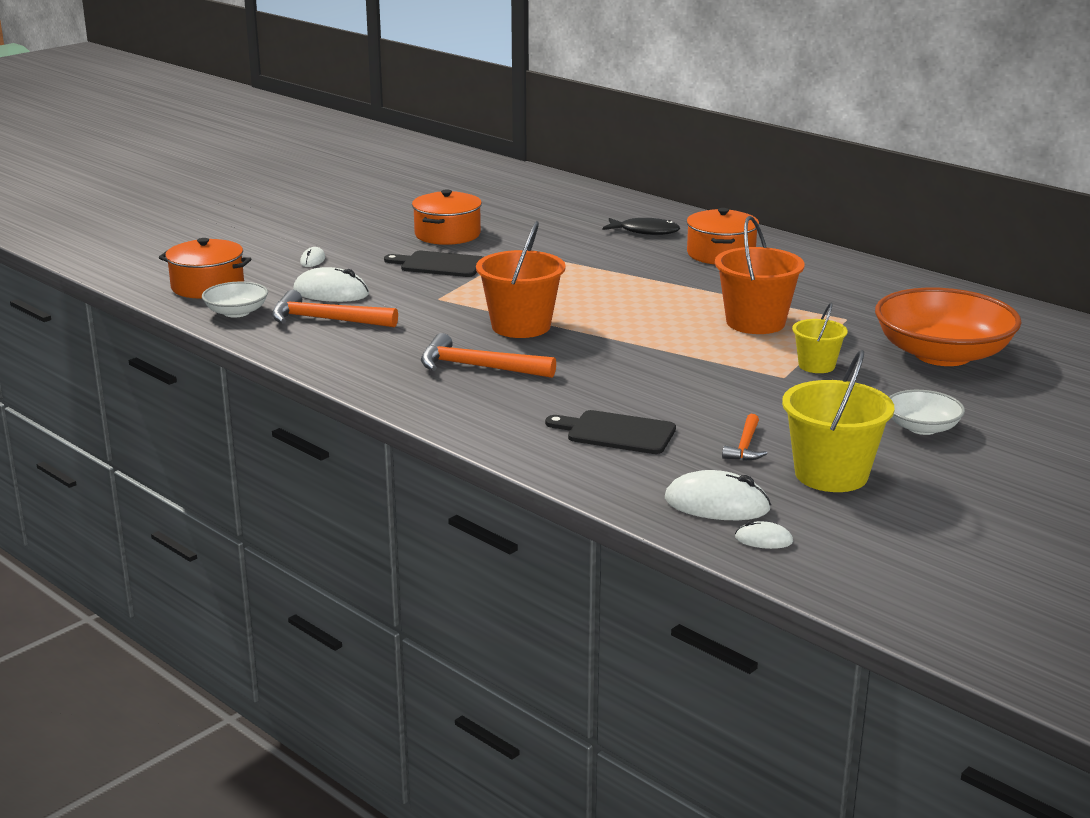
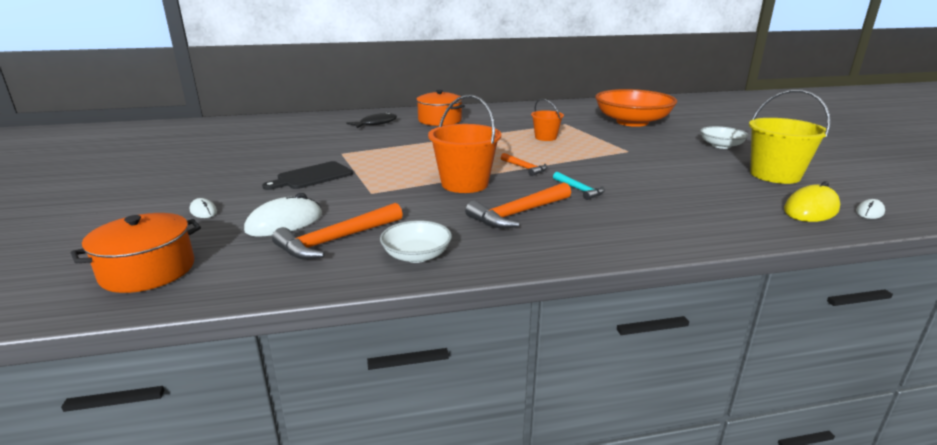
camera: 55 degrees left, 0 degrees up
(236, 312) = (241, 274): white bowl -> white bowl (416, 255)
(447, 234) = (265, 161): orange pot -> none
(588, 378) = (579, 190): none -> turquoise hammer
(616, 432) = (677, 205): black cutting board -> none
(717, 504) = (811, 209): white mouse -> yellow mouse
(745, 446) = (722, 181): orange hammer -> orange hammer (524, 168)
(755, 322) = (545, 137): orange bucket -> orange bucket, size x0.58
(816, 365) = (620, 142): yellow bucket -> none

